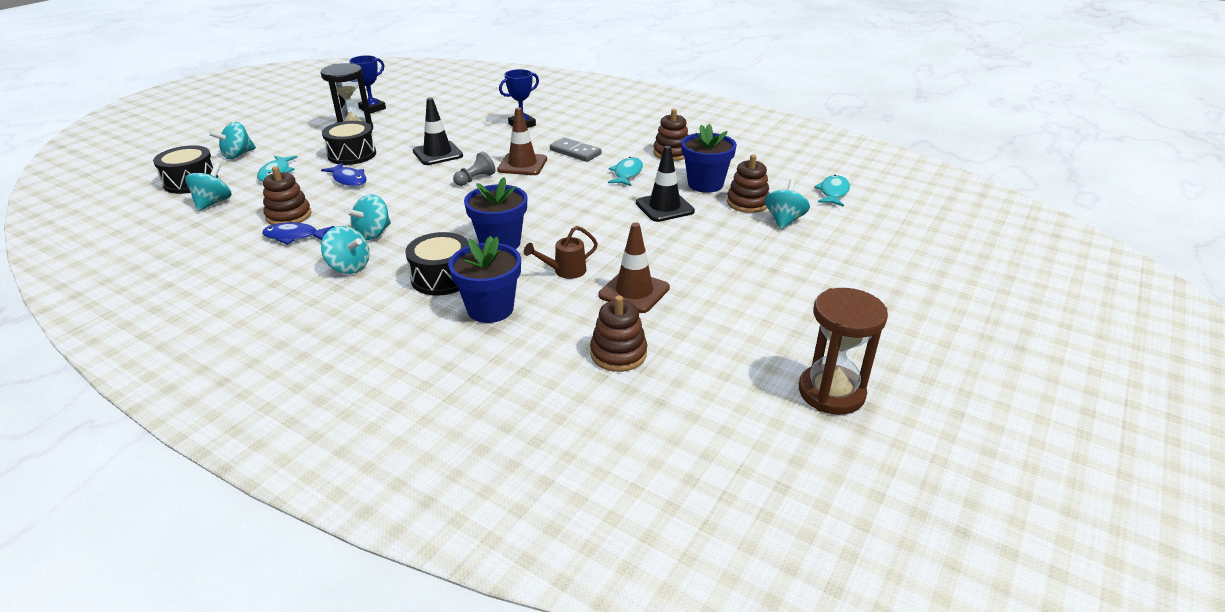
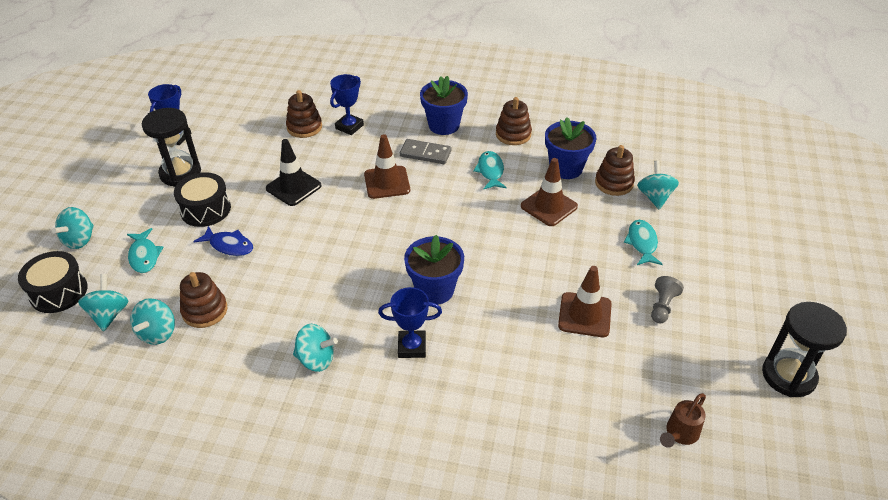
camera: 20 degrees left, 10 degrees up
(294, 237) = (232, 336): blue fish -> none
(373, 233) = (307, 311): turquoise spinning top -> turquoise spinning top (158, 333)
(442, 277) = (412, 347): black drum -> blue trophy
(475, 179) = (355, 213): grey pawn -> grey pawn (662, 306)
(490, 309) = (479, 371): blue flower pot -> blue flower pot (444, 125)
(564, 271) = (513, 308): brown watering can -> brown watering can (679, 434)
(618, 354) = (614, 387): brown stacking toy -> brown stacking toy (304, 127)
(664, 207) = (549, 206): black traffic cone -> brown traffic cone
(831, 392) = (788, 376): brown hourglass -> black hourglass
(833, 192) = (674, 153): turquoise fish -> turquoise fish (642, 243)

